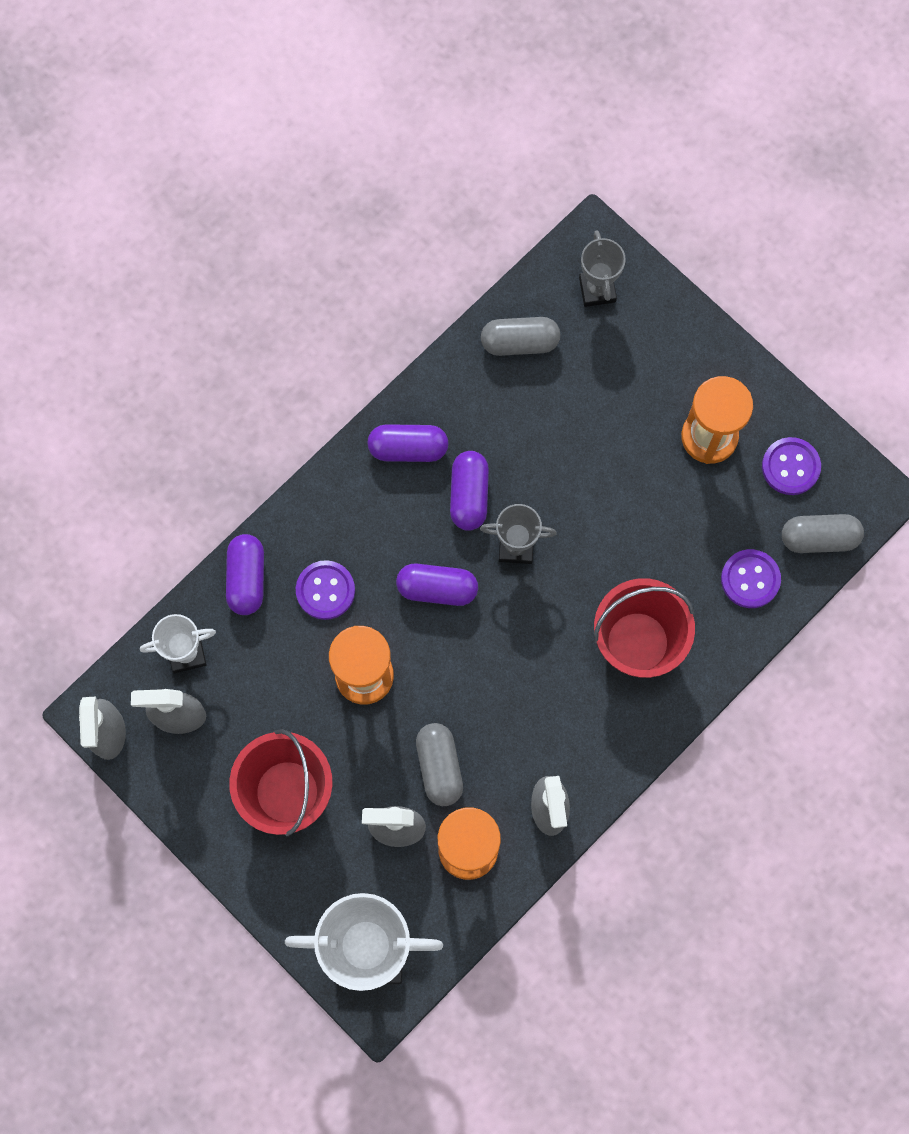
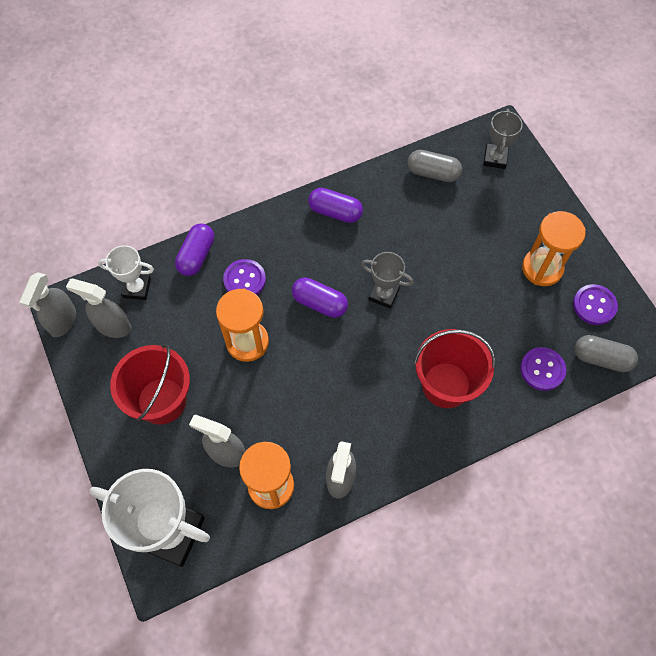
camera: 20 degrees right, 10 degrees down
(439, 767) = (274, 420): grey capsule -> none
(469, 495) = (364, 252): purple capsule -> none

